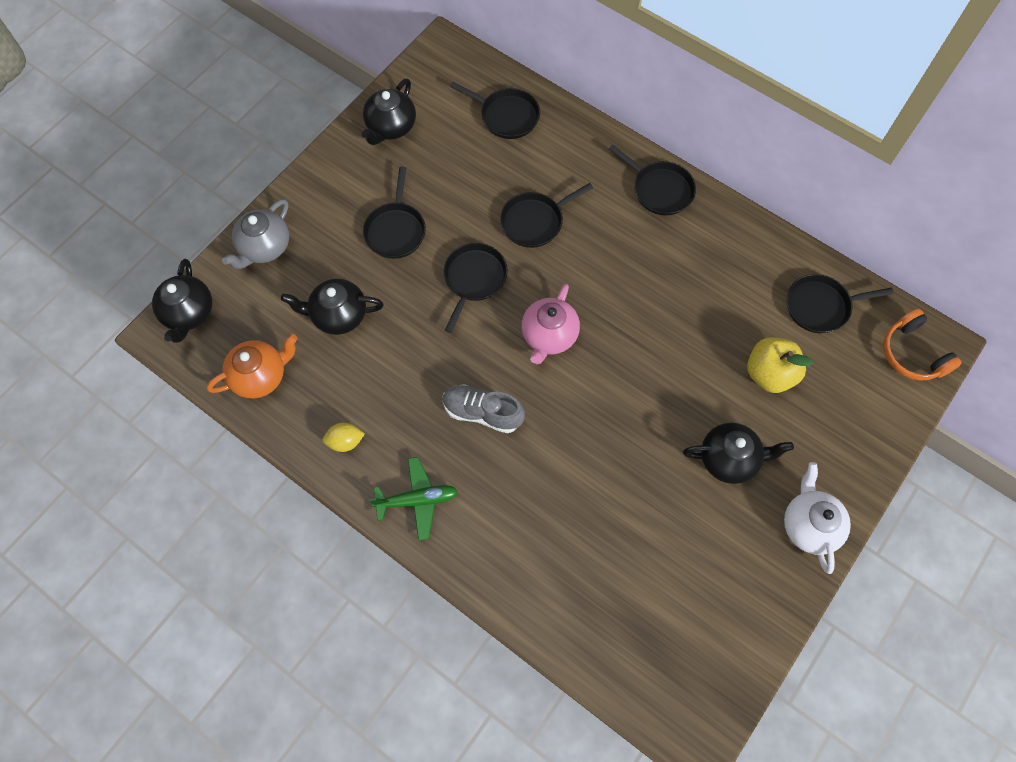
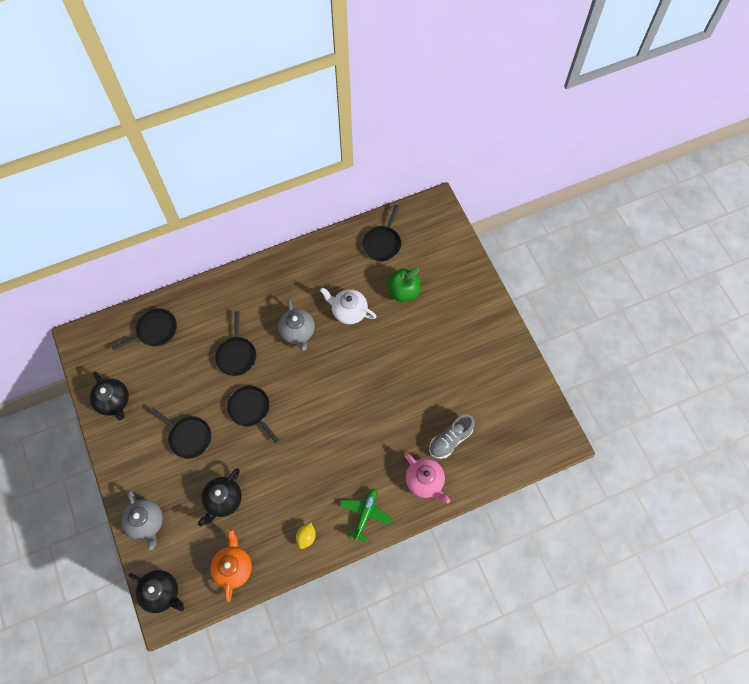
camera: 60 degrees left, 0 degrees up
(482, 412) = (335, 450): grey shoe -> grey shoe (450, 439)
(549, 336) = (312, 389): pink teapot -> pink teapot (425, 481)
(615, 274) = (298, 332): none -> grey teapot
(660, 190) = (262, 277): black pan -> none
(729, 459) = (436, 340): black teapot -> none
(769, 374) = (403, 291): yellow apple -> green apple
(809, 525) = (491, 324): white teapot -> white teapot (349, 311)
(912, 353) = (434, 219): orange headphones -> none

